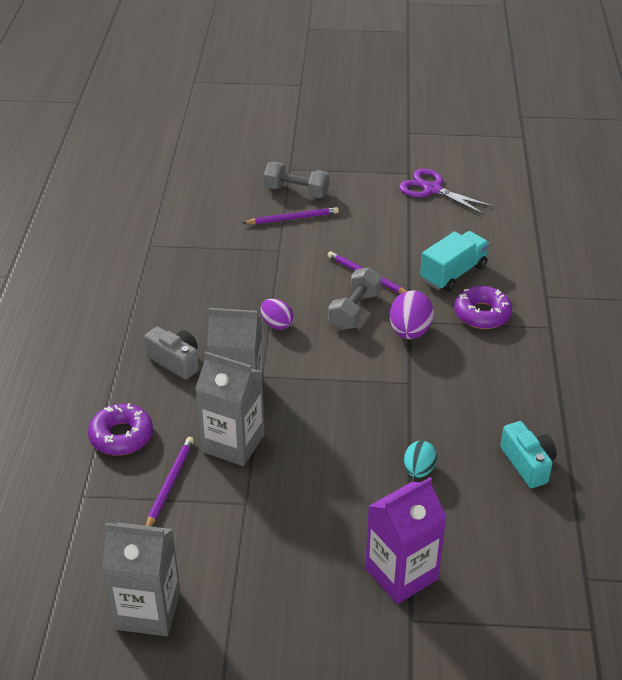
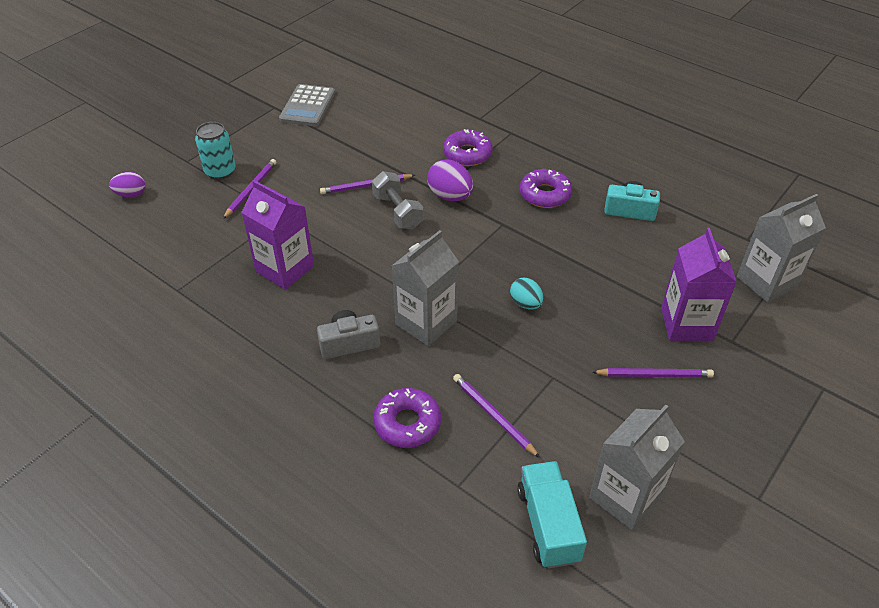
camera: 55 degrees left, 5 degrees up
(223, 285) = (285, 269): none -> purple carton
(233, 443) = (480, 352): grey carton -> grey carton (766, 282)
(276, 324) = (368, 261): purple egg -> purple egg (131, 194)
(296, 191) = (220, 171): grey dumbbell -> turquoise can
(309, 575) = (654, 375): none -> purple pencil
(418, 470) = (594, 264): turquoise egg -> turquoise egg (526, 304)
(432, 189) = (308, 106): purple scissors -> grey calculator
(453, 273) = (411, 145): turquoise truck -> turquoise truck (548, 524)
(483, 392) = (545, 194): none -> purple donut

